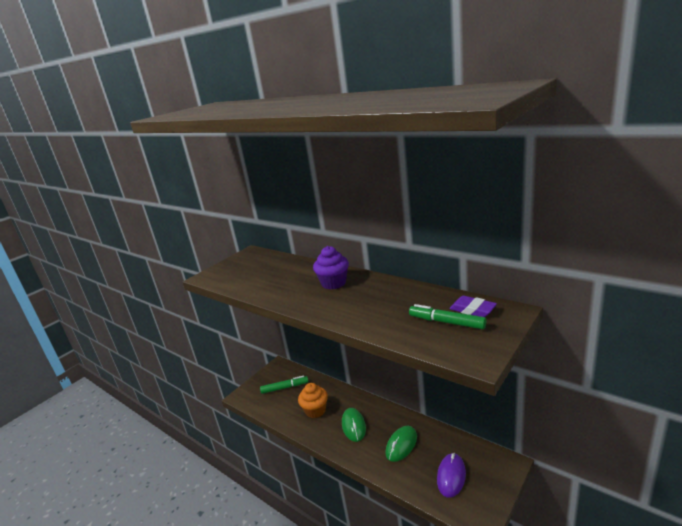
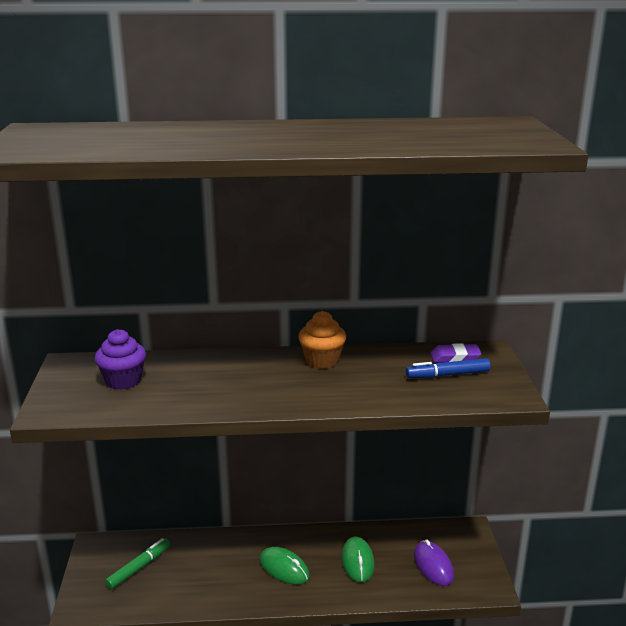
camera: 45 degrees left, 0 degrees up
(315, 410) = (216, 574): orange cupcake -> orange cupcake (322, 360)
(333, 283) = (268, 370): purple cupcake -> purple cupcake (123, 381)
(446, 322) = (448, 375): green marker -> blue marker

